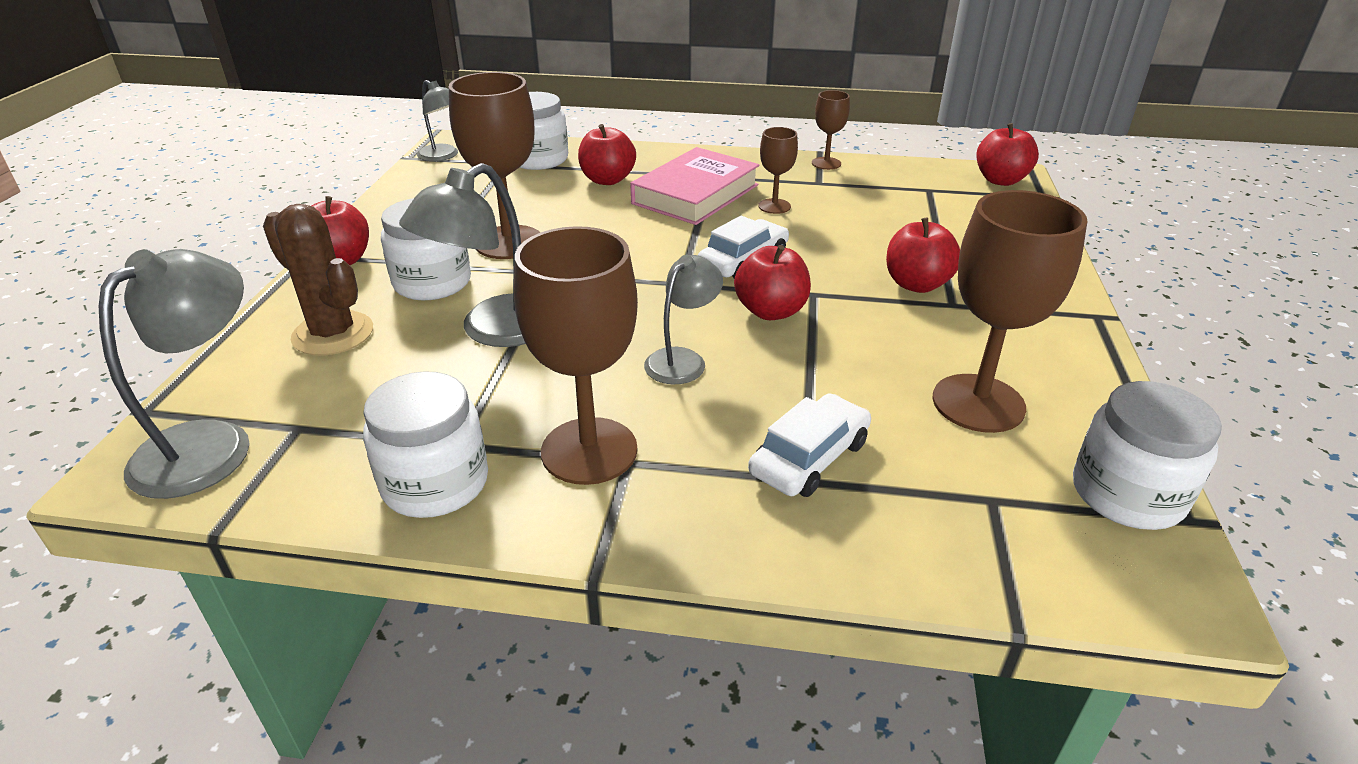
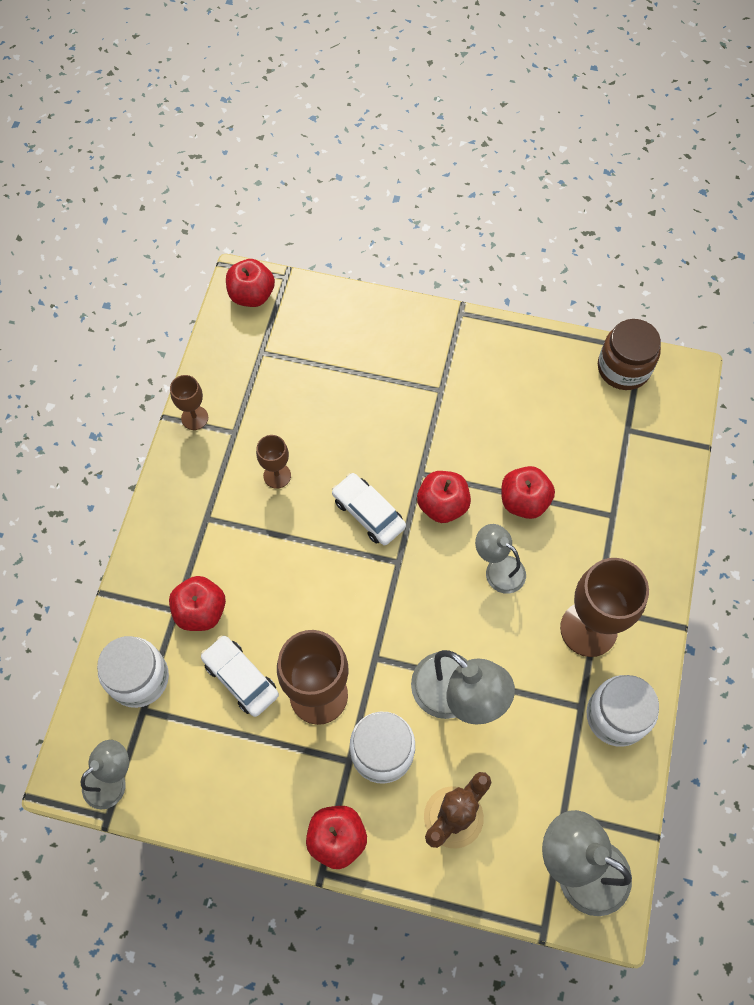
camera: 85 degrees left, 30 degrees up
(695, 194) = (244, 536): pink book -> none
(809, 458) = (595, 510): white car -> white car (241, 678)
(916, 284) = (414, 404): red apple -> red apple (524, 501)
(978, 403) = (549, 410): brown goblet -> none
(1127, 494) = (623, 368): white jar -> brown jar

